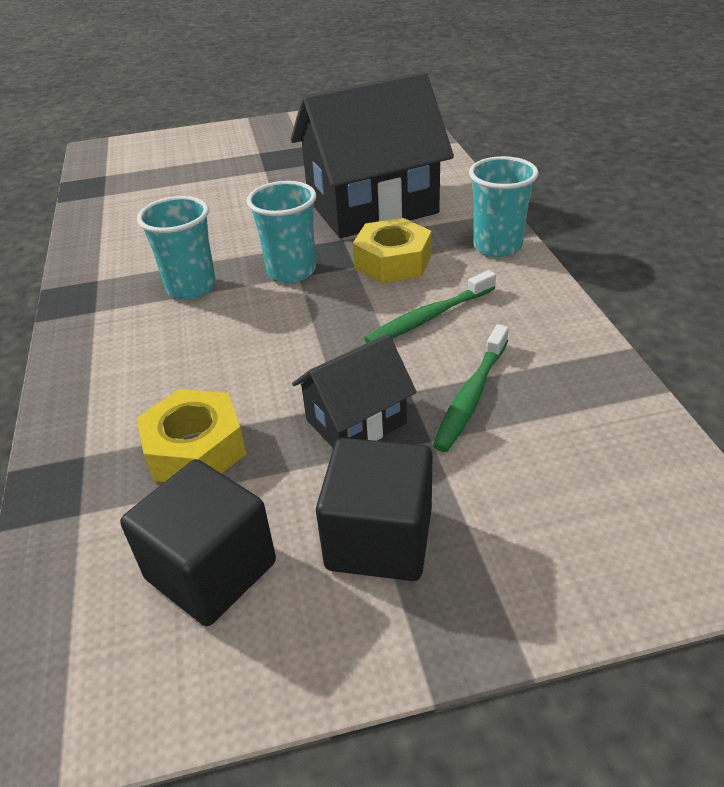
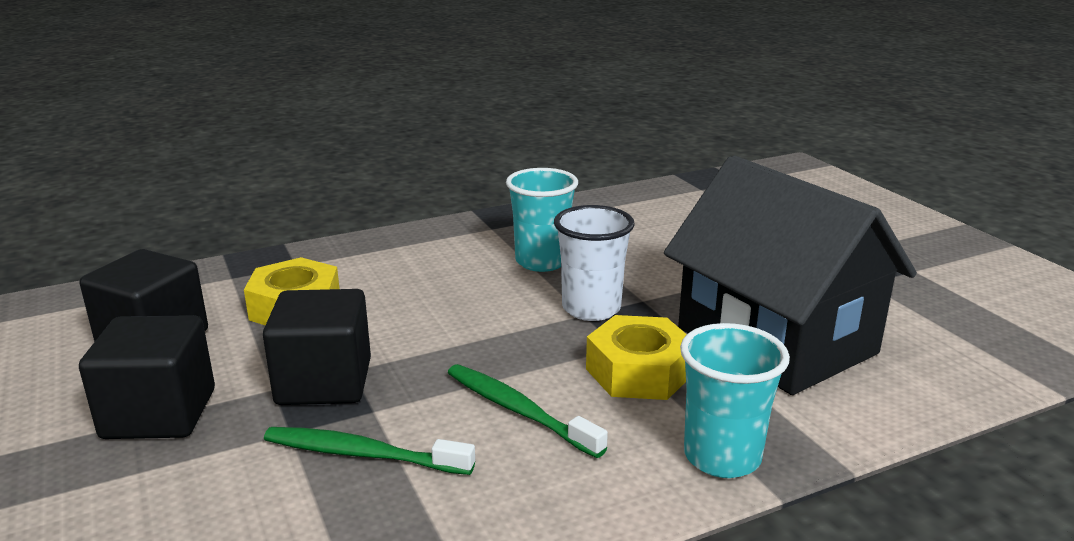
camera: 75 degrees right, 15 degrees down
(291, 271) = (591, 308): turquoise cup -> white cup
(356, 421) = (324, 382): black house -> black cube

